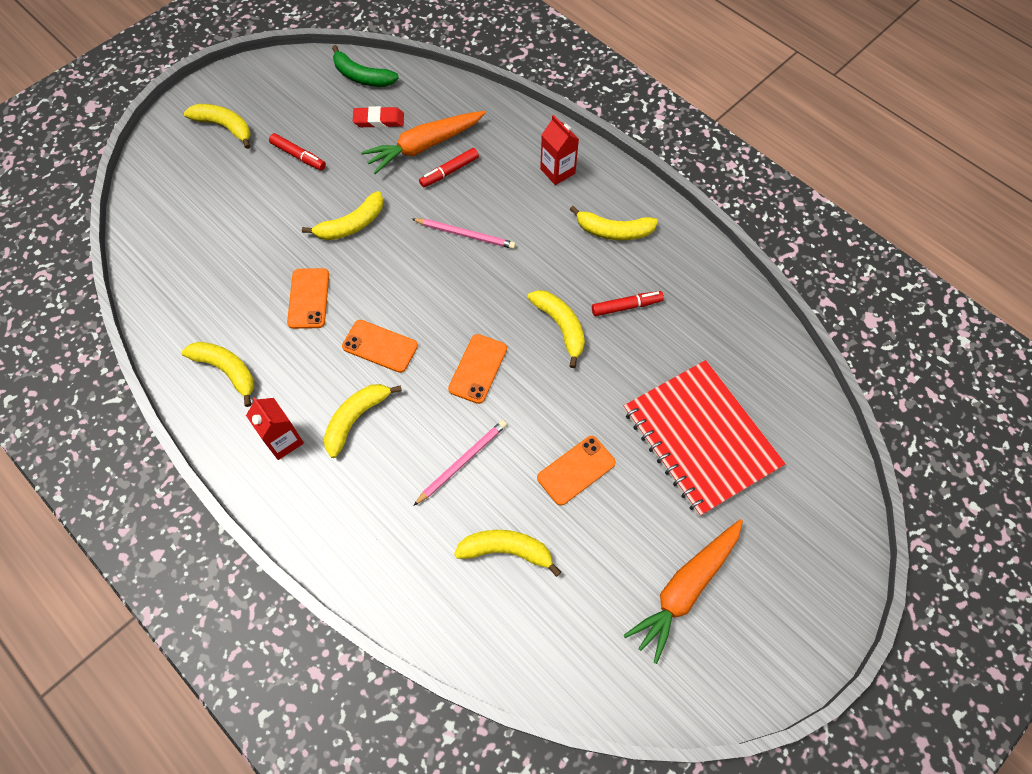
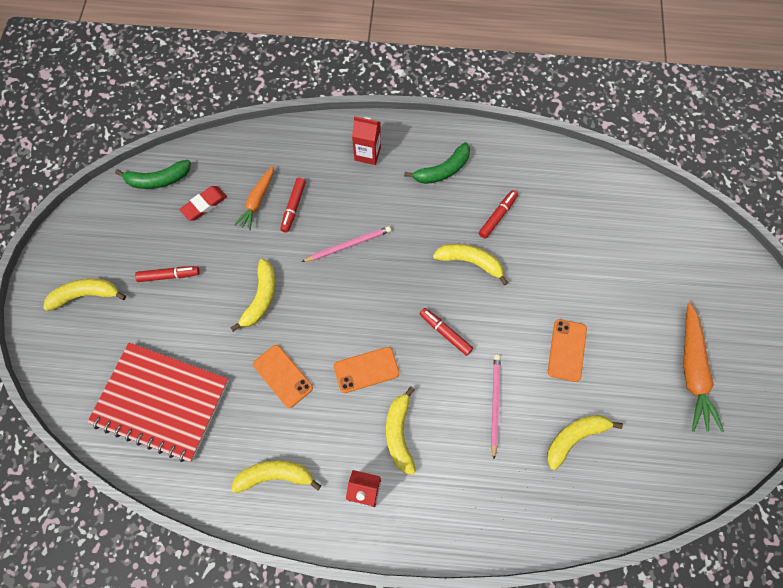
camera: 40 degrees left, 5 degrees up
(424, 146) = (257, 201): orange carrot -> orange carrot, size x0.63
(478, 369) = (445, 333): orange phone -> red marker
(613, 231) = (443, 170): yellow banana -> green banana
(700, 438) = (617, 269): red notebook -> red notebook (161, 402)

